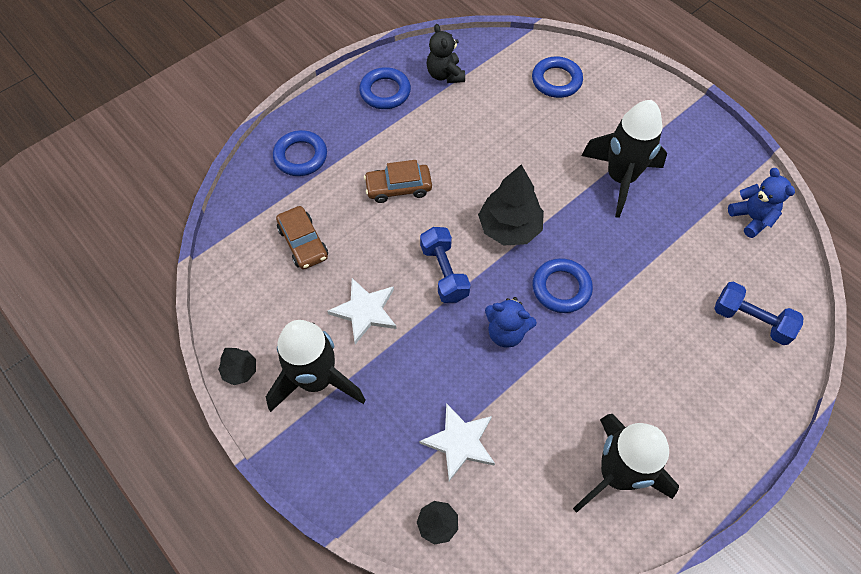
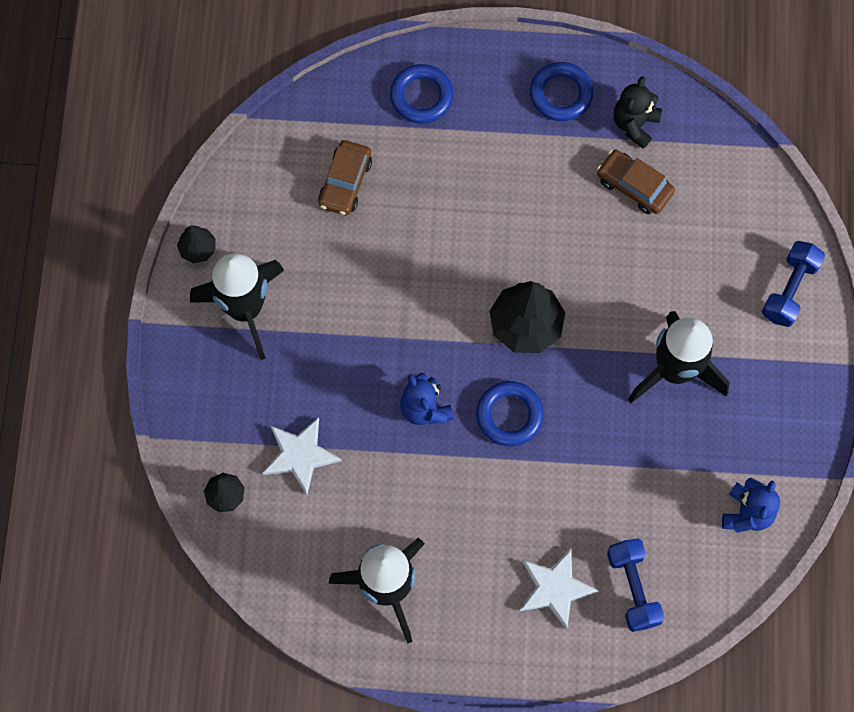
camera: 45 degrees right, 10 degrees up
(365, 311) = (335, 287): white star -> white star (555, 589)
(398, 188) = (473, 202): brown car -> brown car (634, 186)
(444, 272) = (430, 313): blue dumbbell -> blue dumbbell (789, 290)
(556, 81) = (732, 223): blue ring -> none

